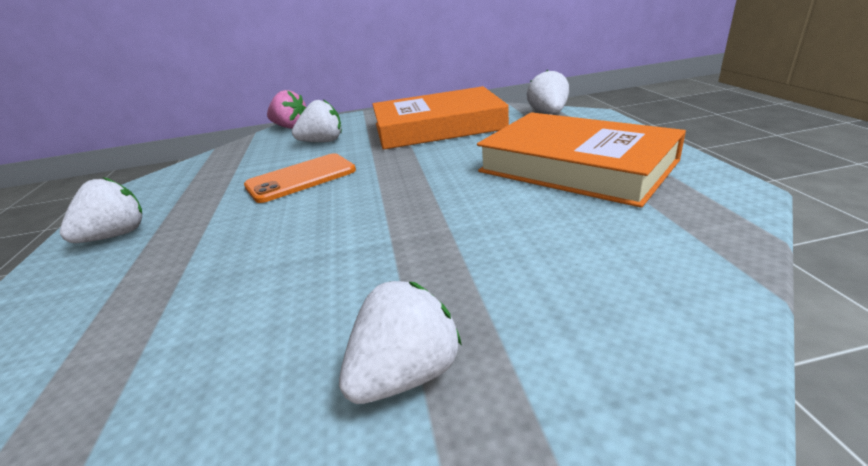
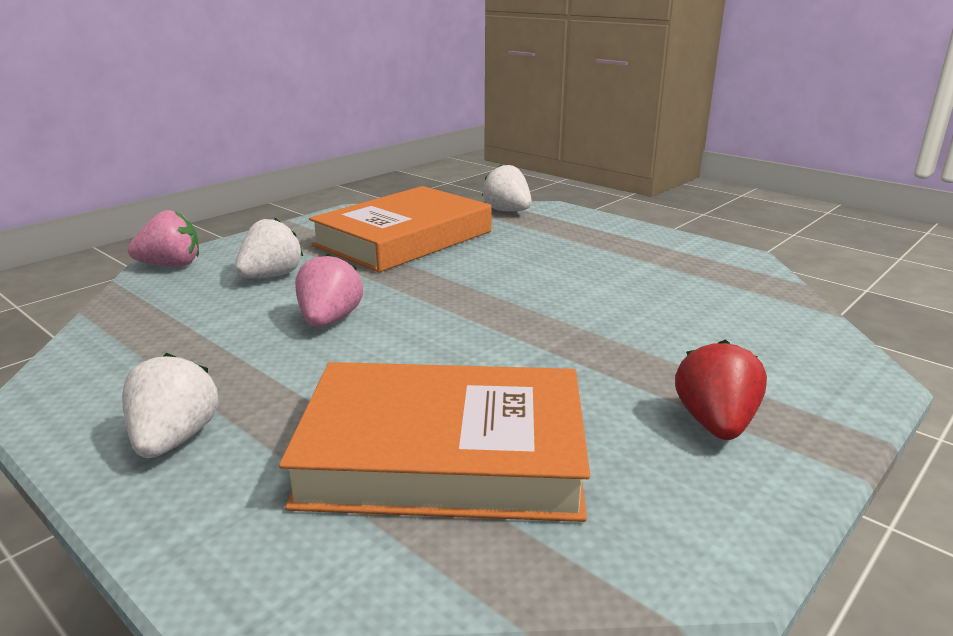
camera: 40 degrees left, 5 degrees down
(301, 178) = (329, 320): orange phone -> pink strawberry
(405, 374) = (715, 424): white strawberry -> red strawberry
(575, 166) = (609, 258): orange book -> orange book (444, 454)

